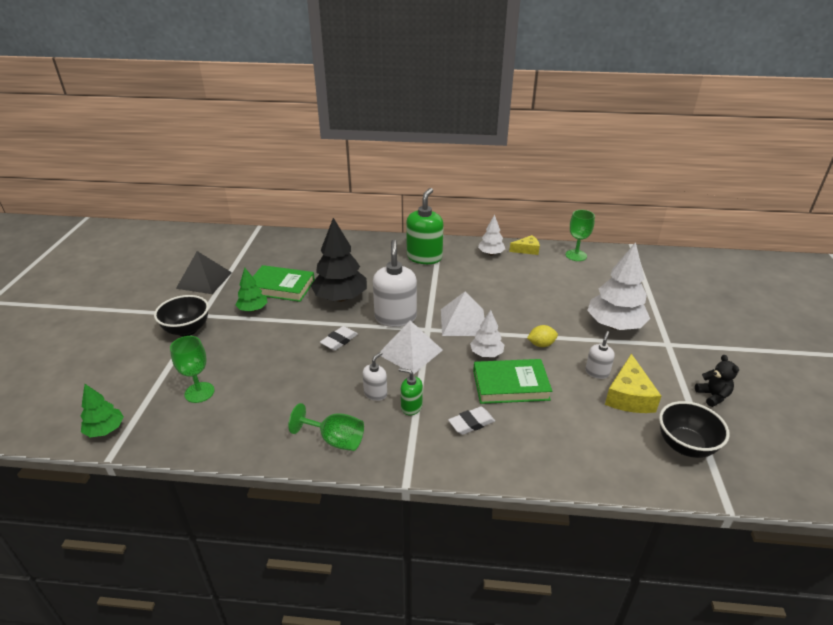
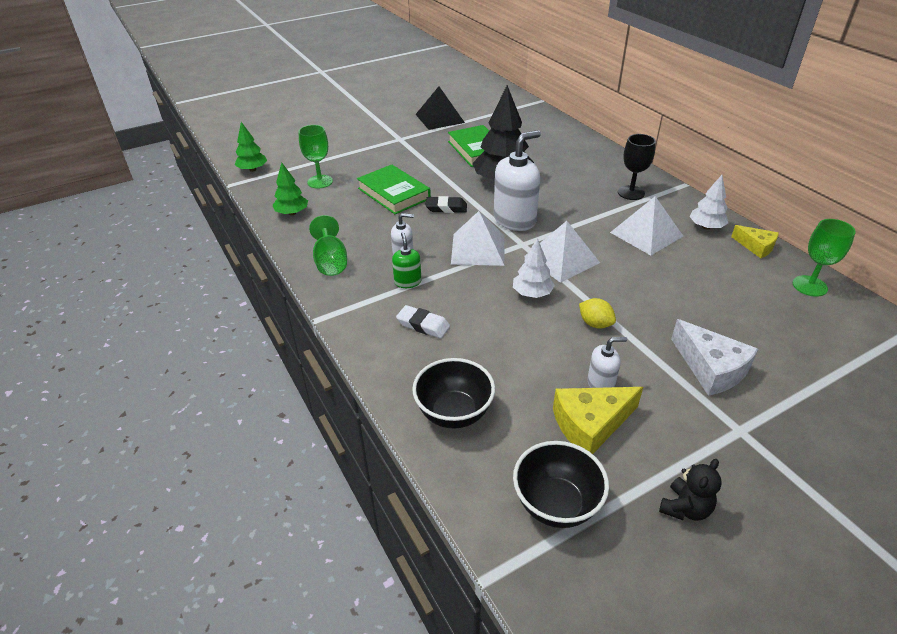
camera: 55 degrees right, 5 degrees up
(187, 330) = (377, 142): black bowl -> black bowl (454, 413)
(253, 309) = (433, 153): green tree -> green tree (292, 213)
(339, 341) = (446, 208): white eraser -> black eraser
(424, 257) = (631, 193): green soap dispenser -> black goblet
(474, 276) = (646, 234): none -> white pyramid
(510, 385) = (504, 328): green book -> green book (394, 193)
(614, 325) = (711, 368): white tree -> white cheese

